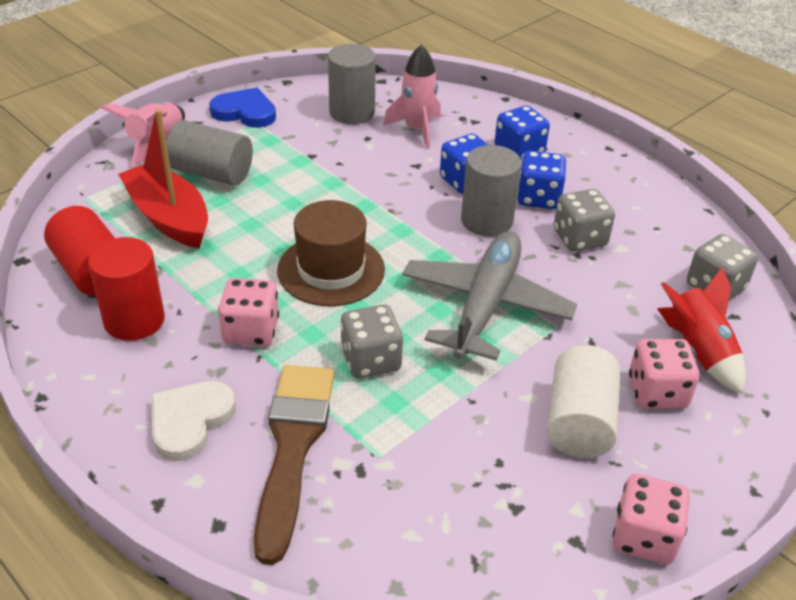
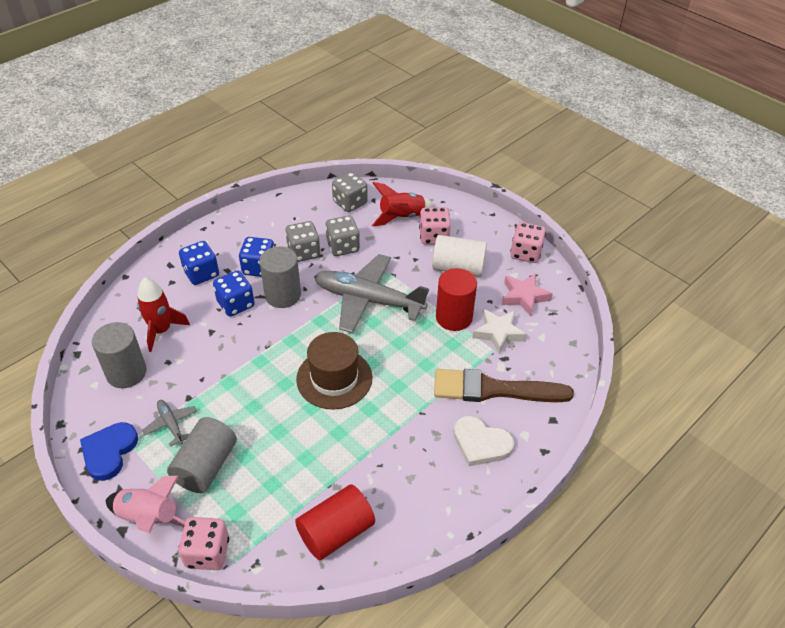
camera: 90 degrees left, 5 degrees up
(134, 320) = (390, 492): red cylinder -> red cylinder (454, 317)
(169, 217) = (267, 489): red boat -> none
(251, 331) = (398, 419): pink dice -> pink dice (207, 553)
(274, 146) = (171, 424): none -> grey plane
(371, 360) = (420, 355): grey dice -> grey dice (343, 247)
(417, 129) = (161, 330): pink rocket -> red rocket
(419, 467) = (498, 333): none -> white star
(515, 518) = (524, 297): none -> pink star

